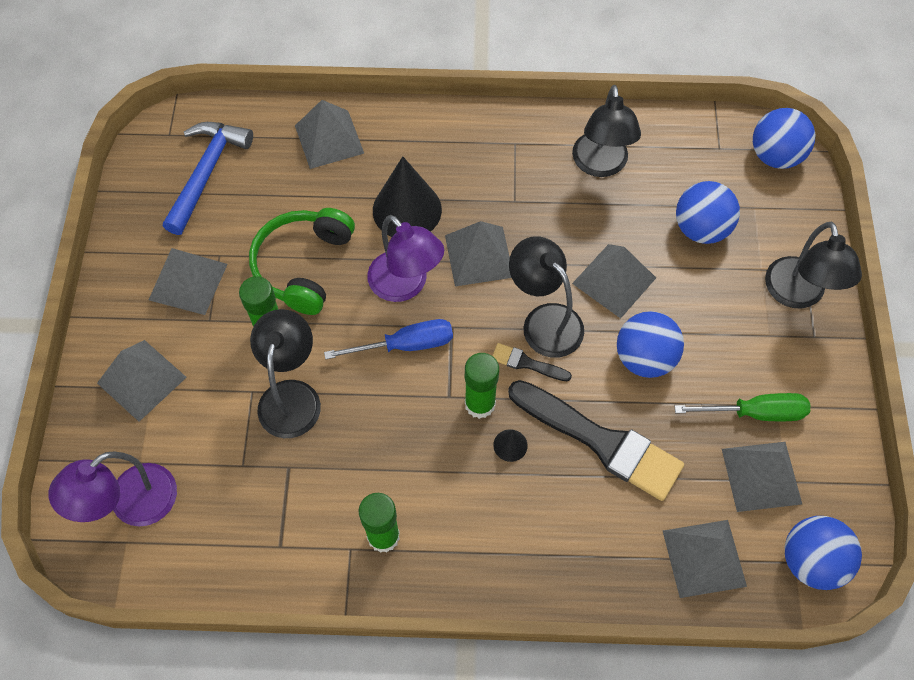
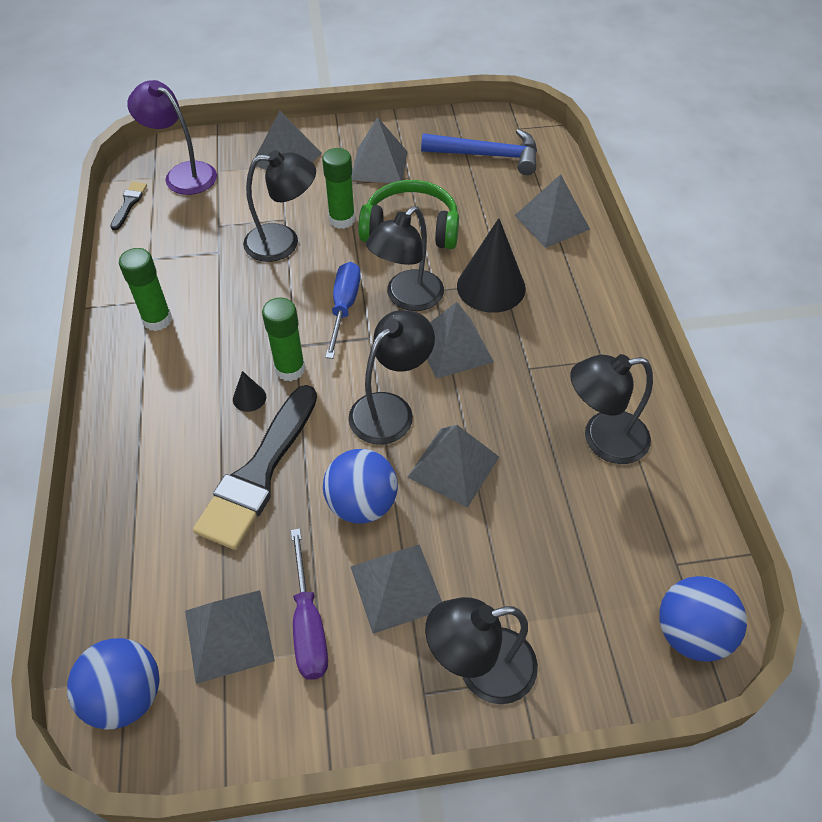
camera: 80 degrees right, 10 degrees down
(405, 285) = (407, 298): purple lamp -> black lamp
(405, 345) = (344, 307): blue screwdriver -> blue screwdriver turned 150 degrees counterclockwise
(526, 363) = (339, 400): black brush -> black brush (129, 204)
(700, 229) = (547, 549): blue ball -> none
(704, 558) = (132, 579): grey pyramid -> grey pyramid (397, 587)
(755, 412) = (308, 624): green screwdriver -> purple screwdriver

